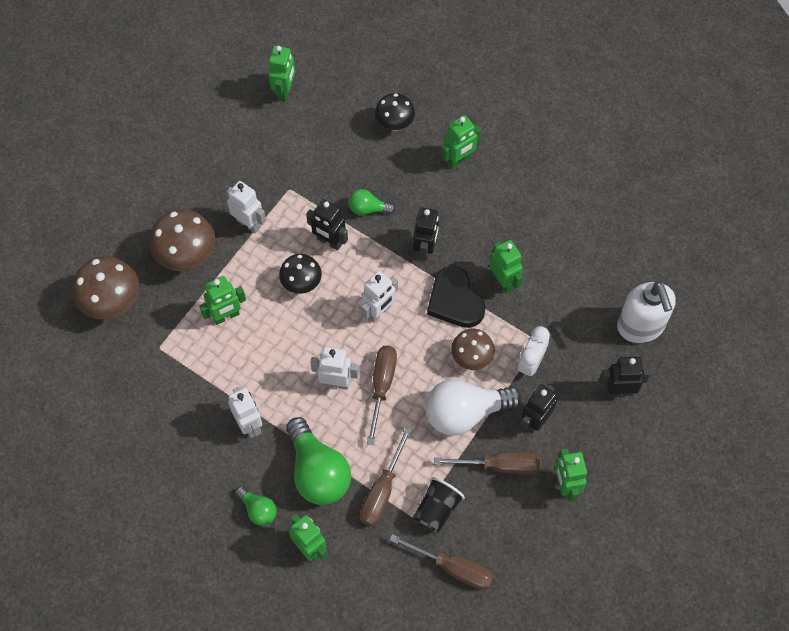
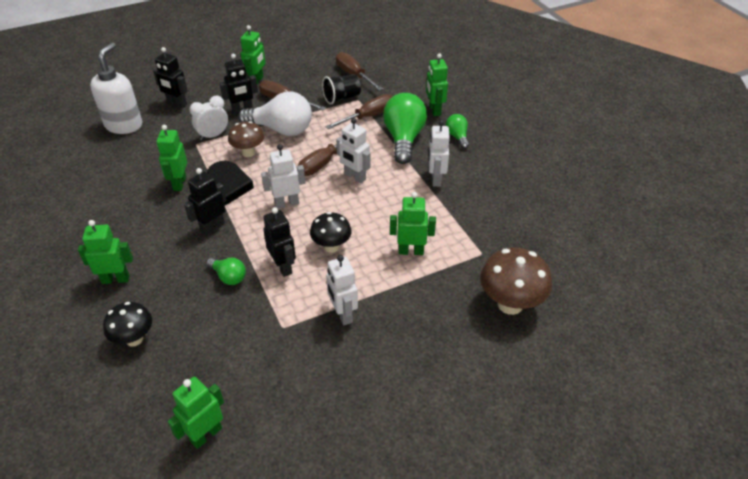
camera: 150 degrees left, 20 degrees down
(187, 257) = (418, 312): brown mushroom -> none

